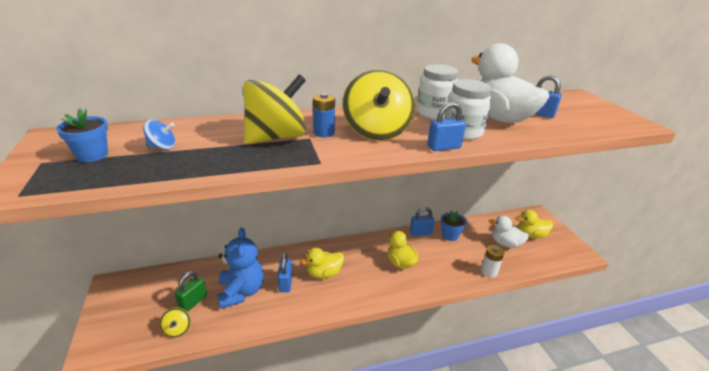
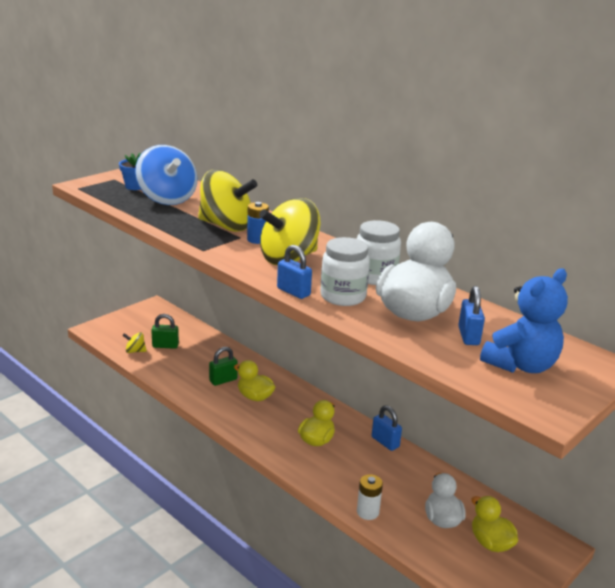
camera: 60 degrees right, 5 degrees down
(162, 147) = (167, 199): blue spinning top -> blue spinning top, size x2.32
(177, 329) = (135, 351): yellow spinning top -> yellow spinning top turned 45 degrees clockwise
(241, 292) = (194, 362): blue teddy bear -> blue teddy bear (521, 365)
(285, 283) = (223, 380): blue padlock -> green padlock
(450, 235) = (405, 466): blue flower pot -> none

